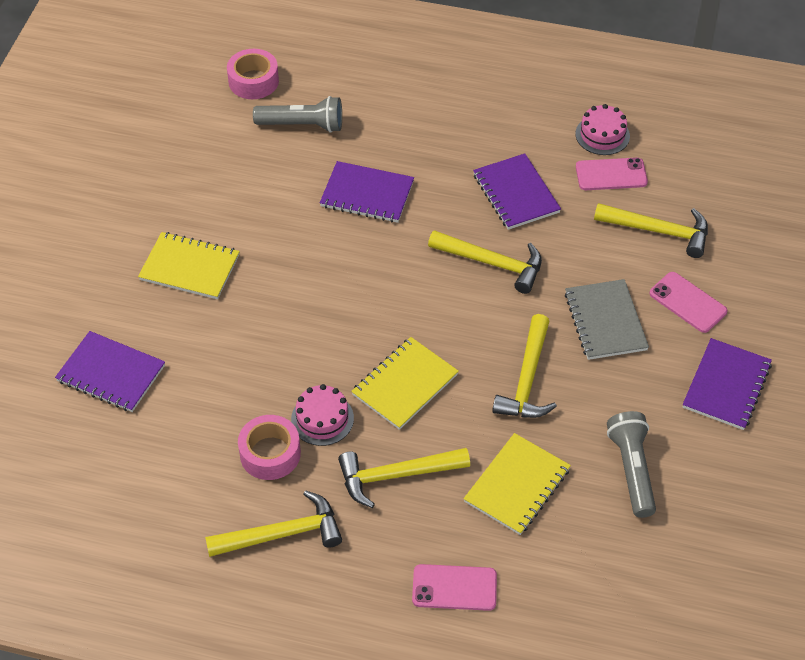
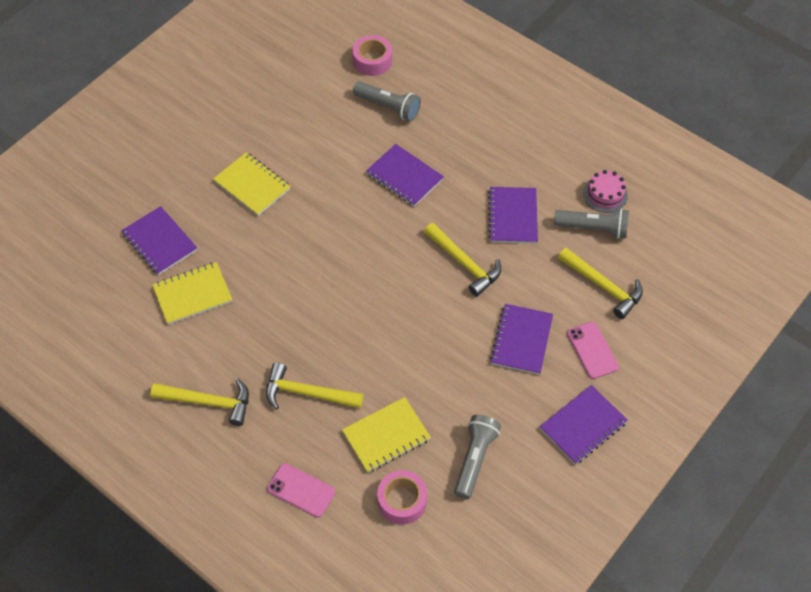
camera: 25 degrees right, 5 degrees up
(270, 453) = (232, 342): pink tape -> pink tape (402, 501)
(322, 419) = (280, 331): pink cake -> none
(405, 385) = (350, 330): yellow notebook -> yellow notebook (193, 294)
(527, 379) = (439, 361): yellow hammer -> none
(605, 321) = (521, 340): grey notebook -> purple notebook
(611, 174) = (593, 228): pink phone -> grey flashlight

